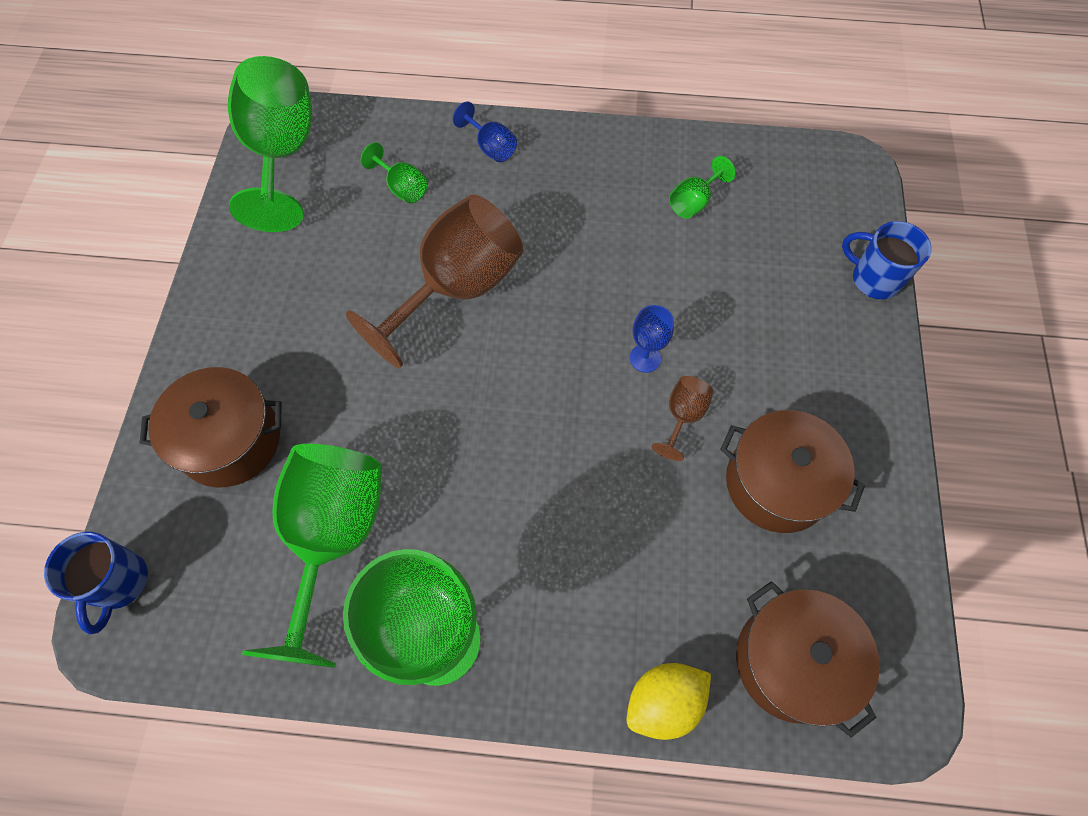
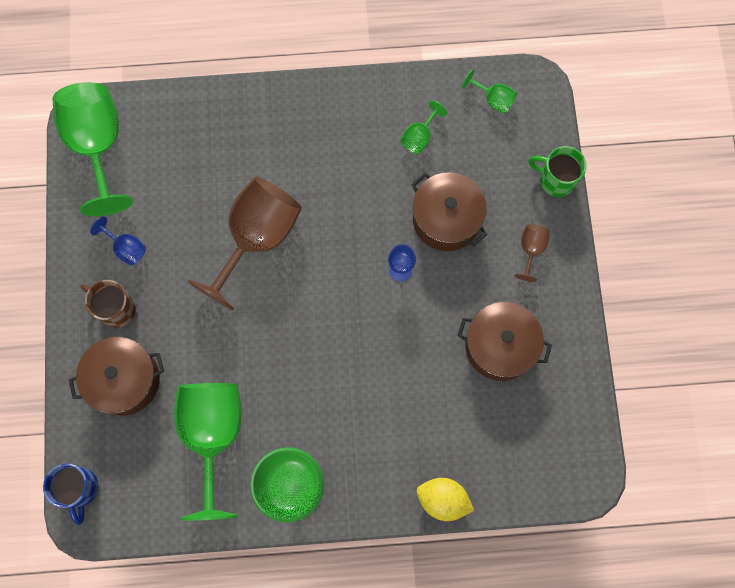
camera: 10 degrees left, 10 degrees up
(247, 346) = (116, 309): none -> brown mug
(402, 188) = (198, 160): green goblet -> green goblet (493, 99)
(491, 147) = (258, 113): blue goblet -> blue goblet (126, 248)
(663, 702) = (442, 499): yellow lemon -> yellow lemon turned 60 degrees clockwise
(682, 416) = (431, 309): brown goblet -> brown goblet (531, 250)
(792, 661) = (519, 461): brown pot -> brown pot (446, 219)
(874, 279) = (555, 180): blue mug -> green mug

